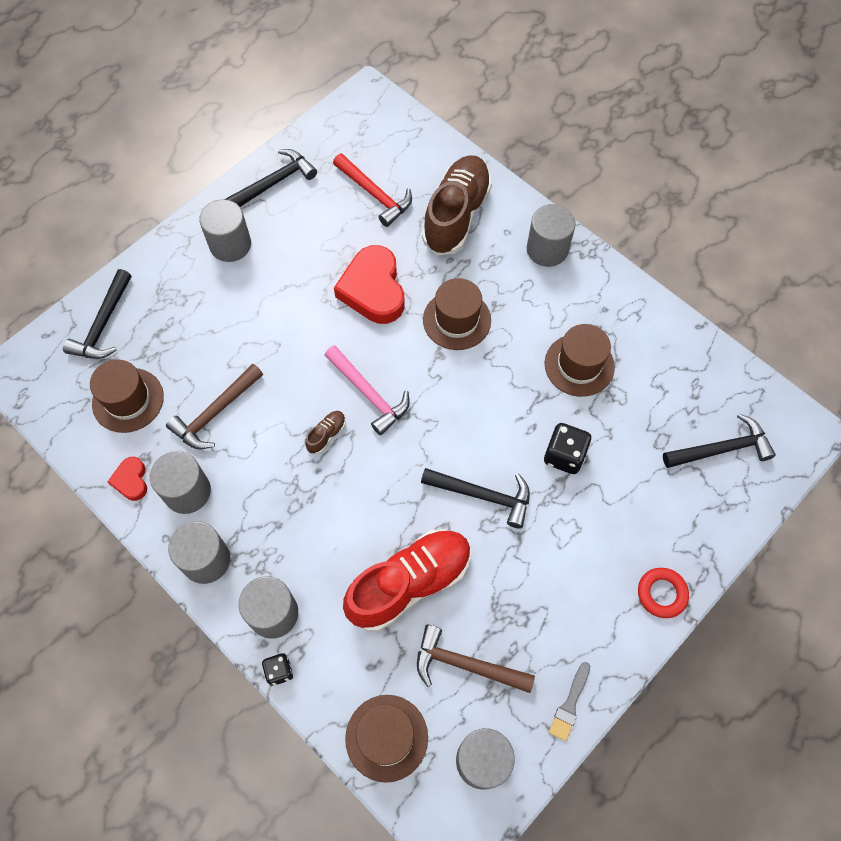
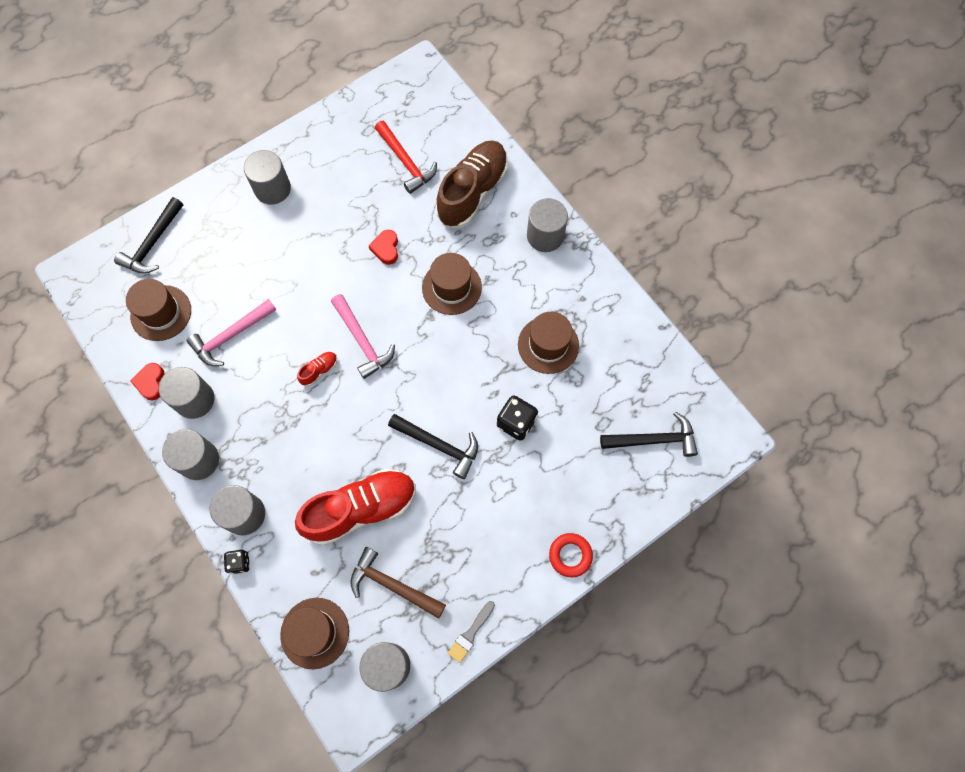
camera: 10 degrees right, 5 degrees up
(216, 412) = (231, 336): brown hammer -> pink hammer
(274, 182) = (321, 138): black hammer -> none
(326, 435) = (319, 370): brown shoe -> red shoe
(373, 289) = (386, 249): red heart -> red heart, size x0.49

